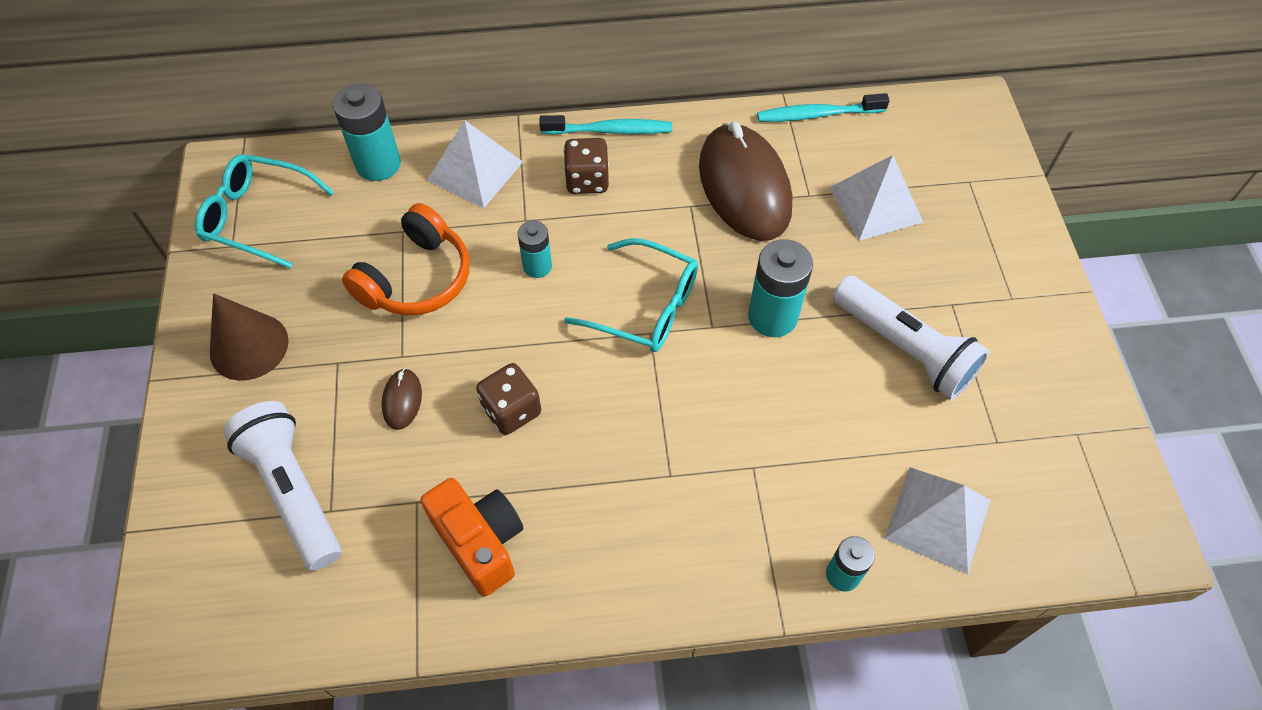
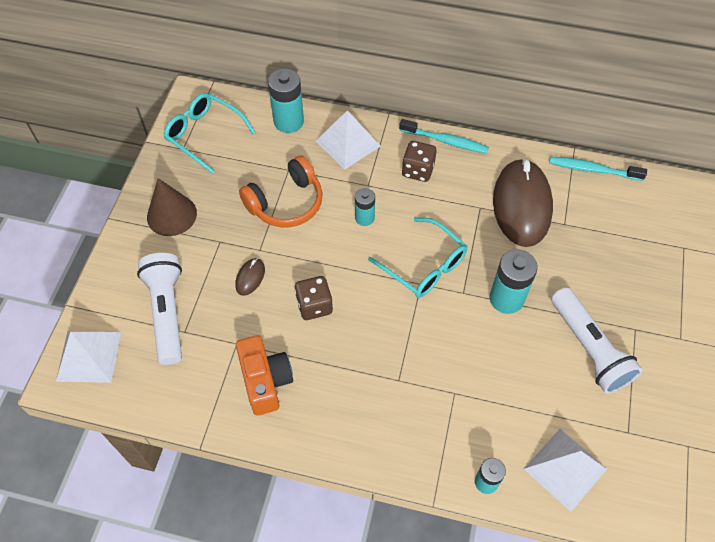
camera: 20 degrees right, 0 degrees up
(875, 204) = (609, 244): white pyramid -> white pyramid (88, 356)

